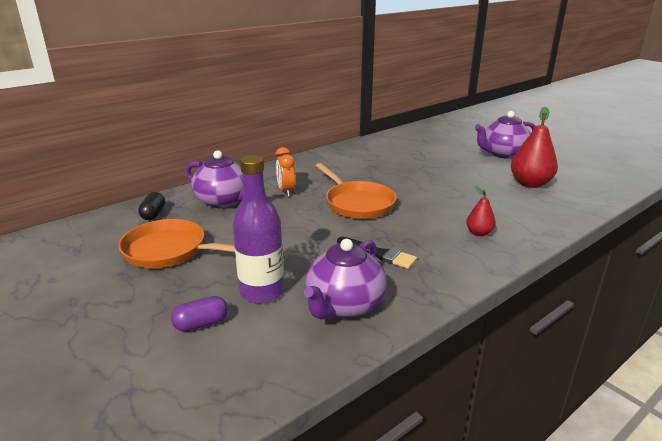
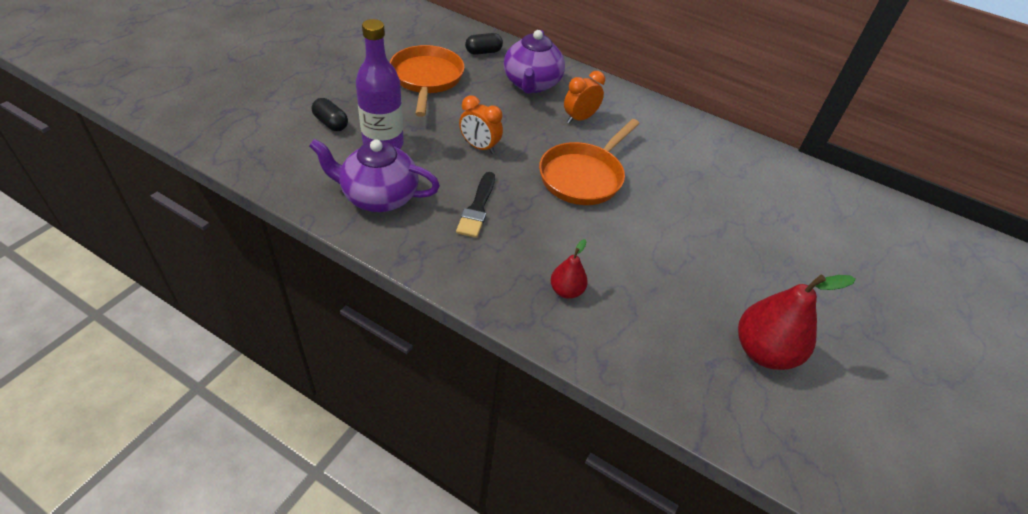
camera: 65 degrees right, 20 degrees up
(201, 324) = (331, 123): purple capsule -> black capsule
(297, 240) = (479, 147): none -> orange clock
(502, 154) = (867, 317): purple teapot -> none

